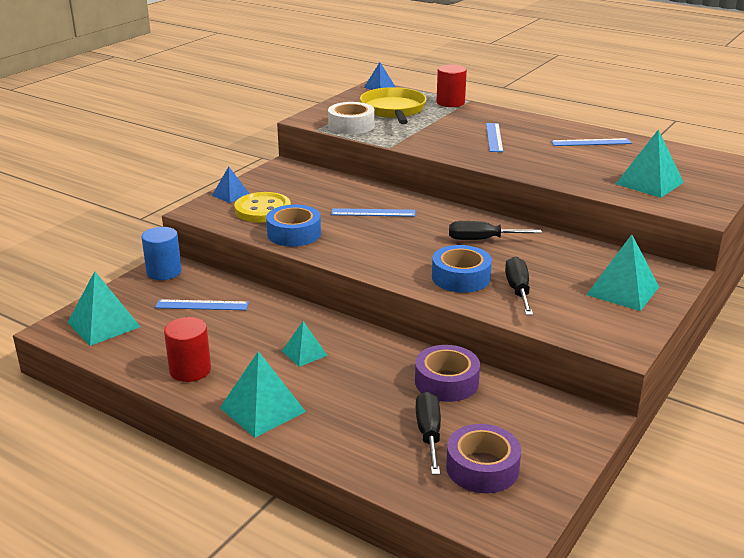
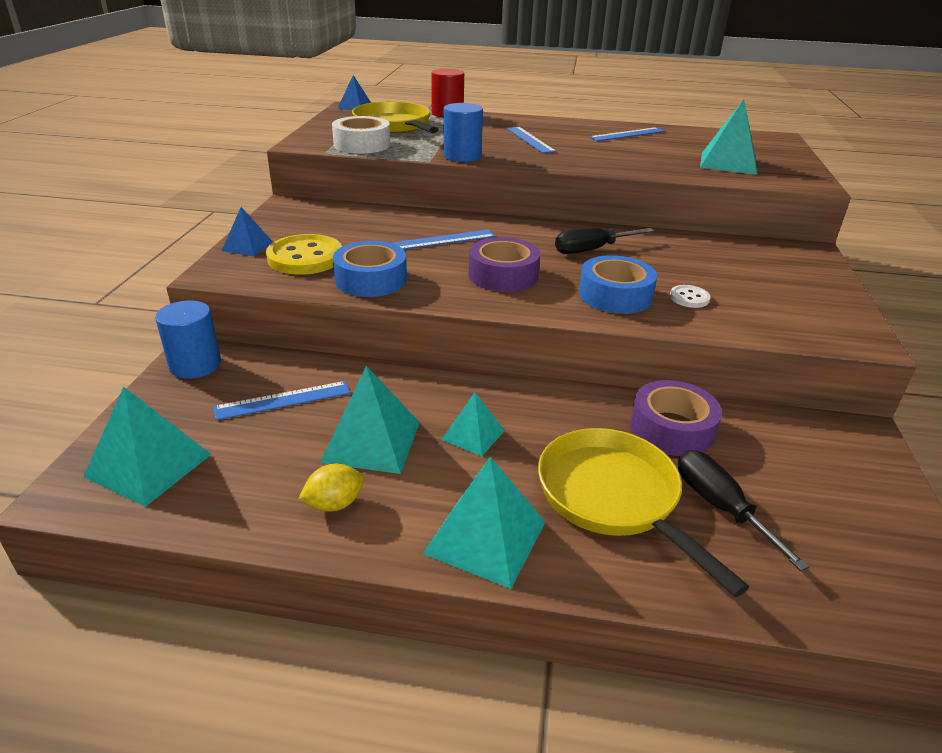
camera: 25 degrees left, 5 degrees up
(190, 370) = (334, 504): red cylinder -> yellow lemon
(362, 410) = (613, 498): none -> yellow pan
(419, 146) = (462, 156): none -> blue cylinder
(482, 468) = (823, 536): purple tape -> purple tape (503, 275)
(518, 290) = (689, 298): black screwdriver -> white button
(622, 290) = (785, 278): turquoise pyramid -> turquoise pyramid (371, 441)

